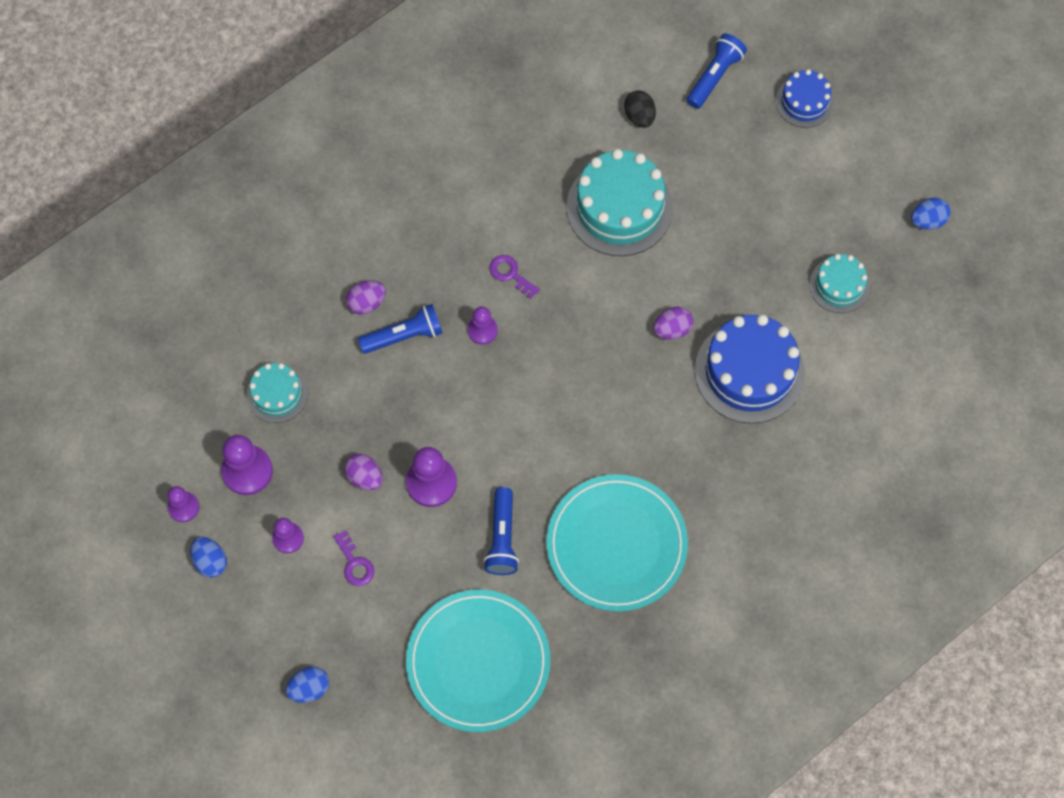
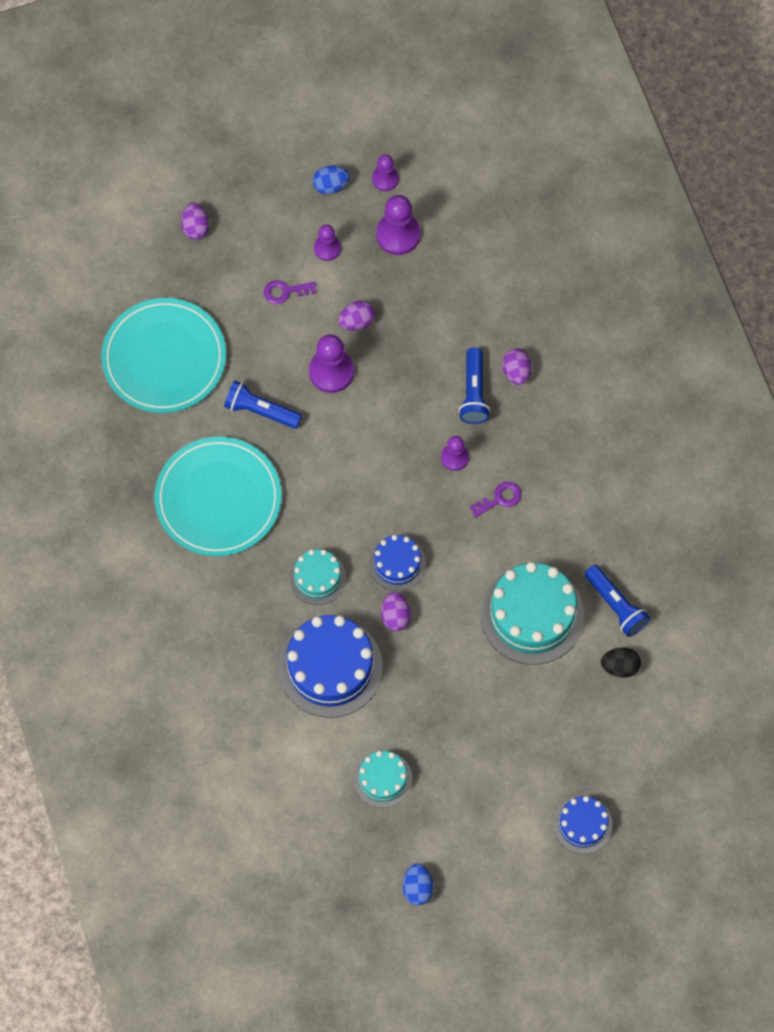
camera: 110 degrees right, 0 degrees up
(277, 394) = (458, 276): turquoise cake -> turquoise cake (317, 577)
(309, 688) = (196, 227): blue egg -> purple egg
(617, 346) = (397, 563): none -> blue cake
(714, 76) = (638, 751): blue flashlight -> blue flashlight (615, 605)

